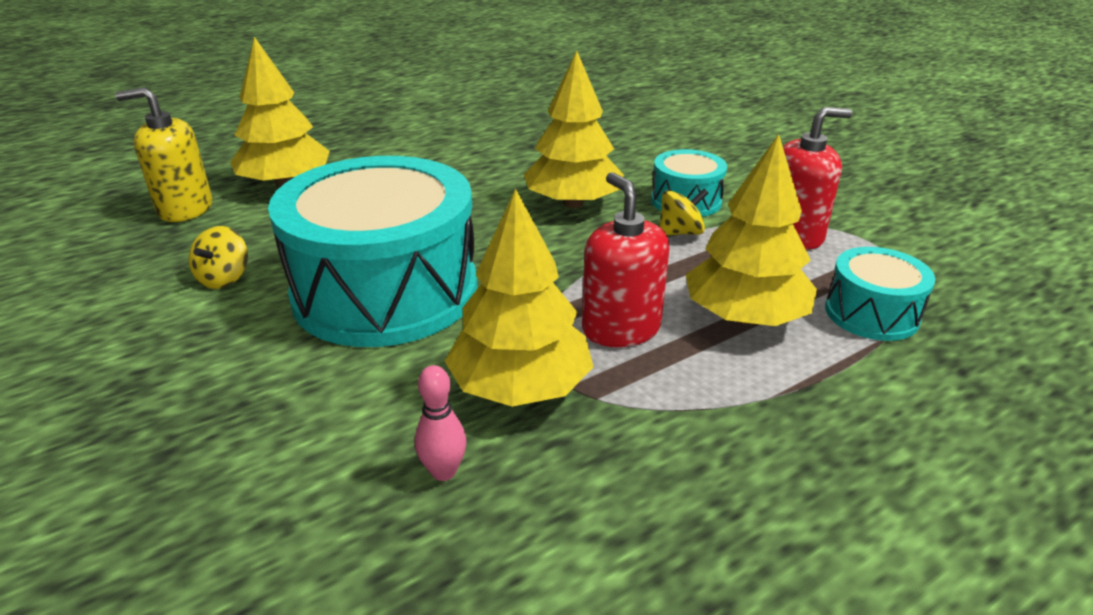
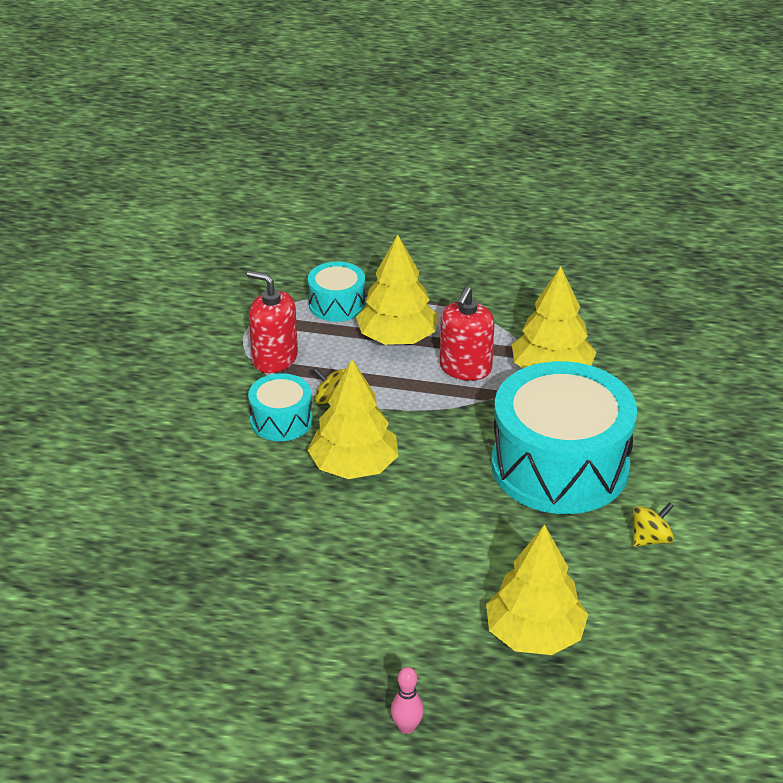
camera: 135 degrees left, 5 degrees up
(185, 209) = (638, 649): yellow soap dispenser -> none
(443, 471) = (623, 358): pink bowling pin -> pink bowling pin (406, 727)

